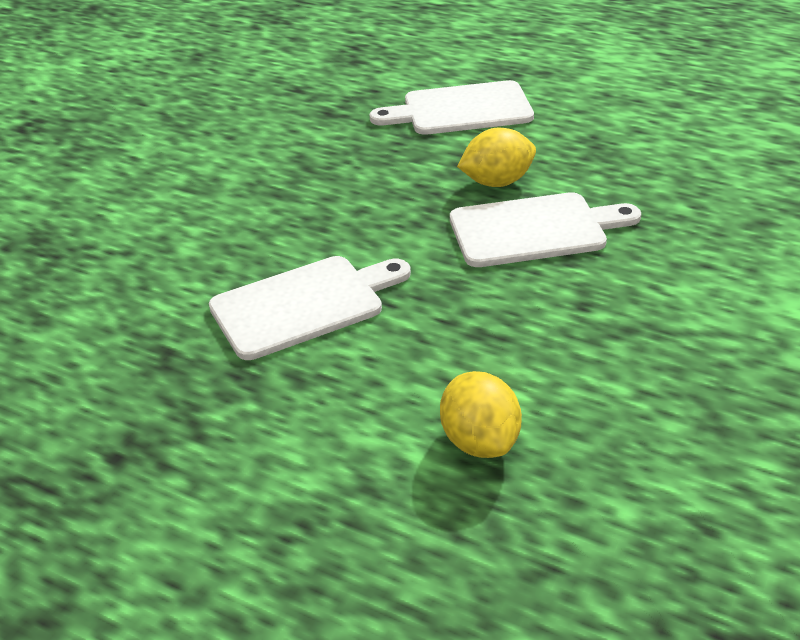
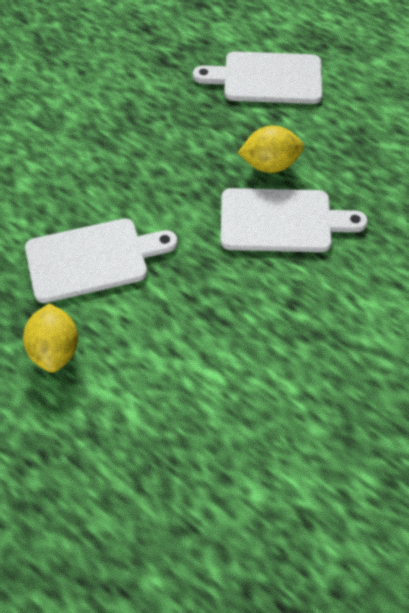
camera: 10 degrees right, 20 degrees up
(480, 441) = (178, 412): yellow lemon -> yellow lemon (55, 350)

